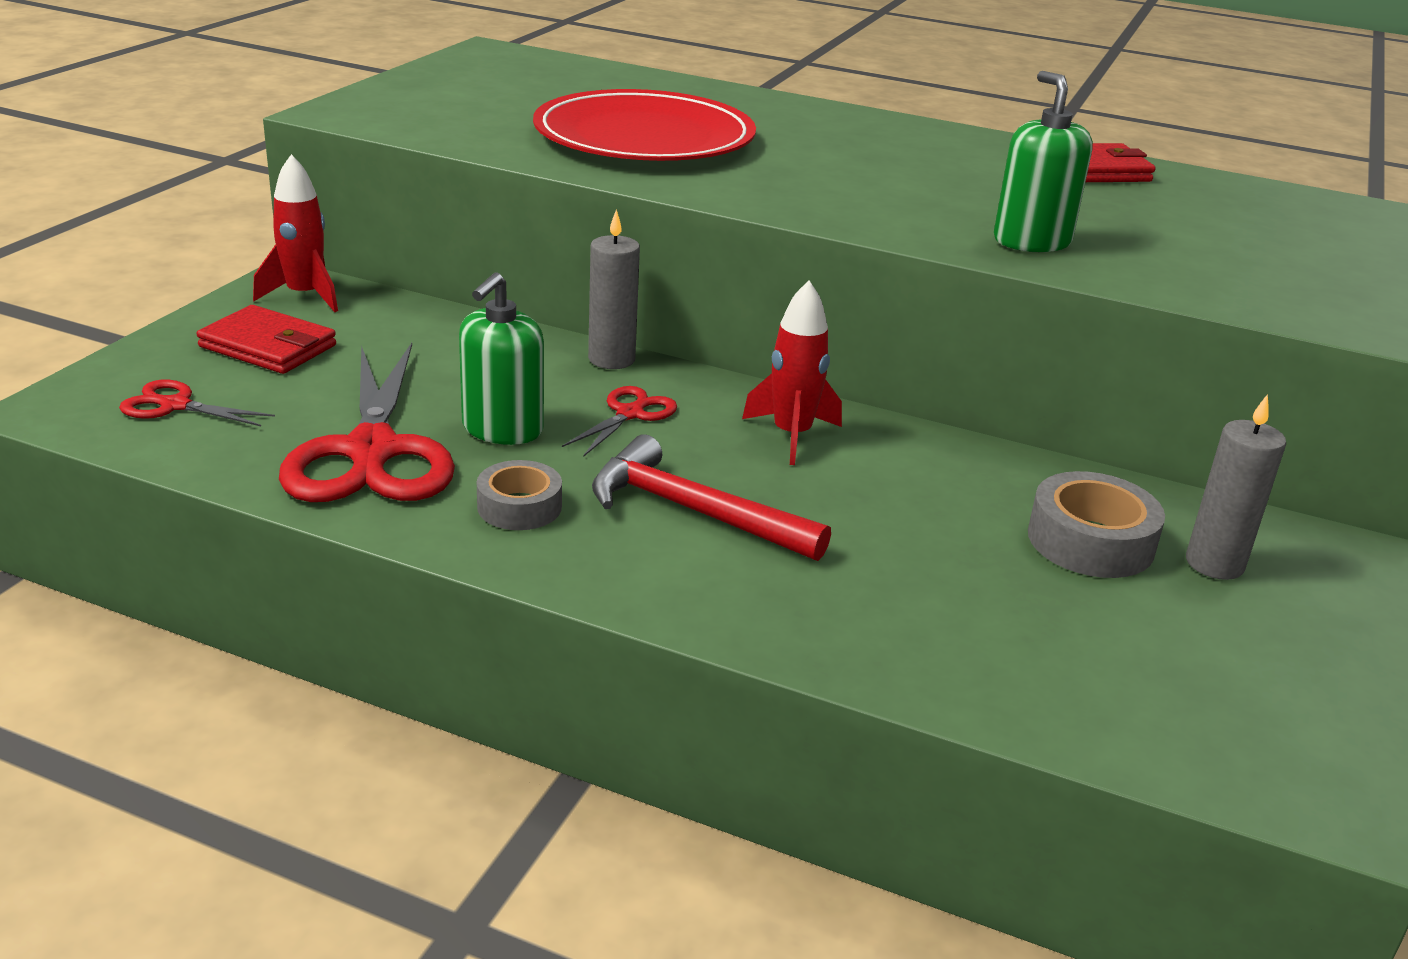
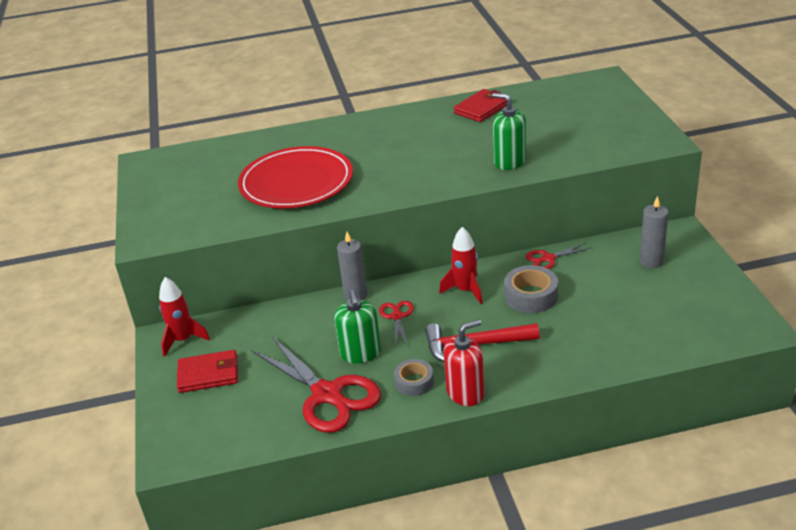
camera: 30 degrees left, 5 degrees up
(175, 405) = (216, 425): red scissors -> red scissors (548, 258)
(575, 566) = (465, 392): none -> red soap dispenser
(1090, 541) = (608, 275): grey tape -> grey tape (531, 296)

